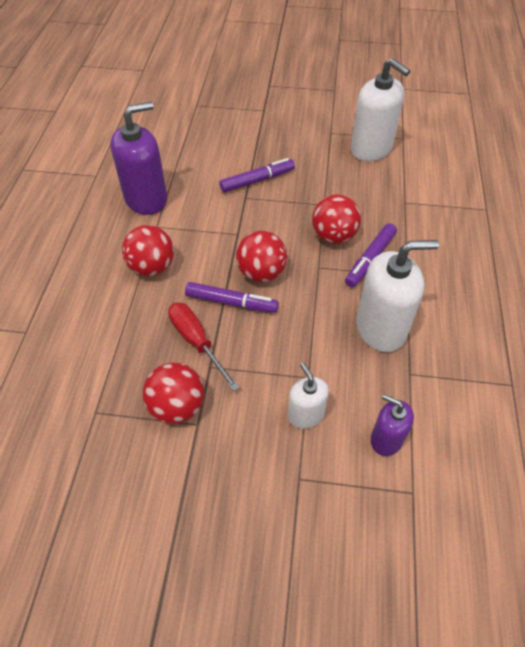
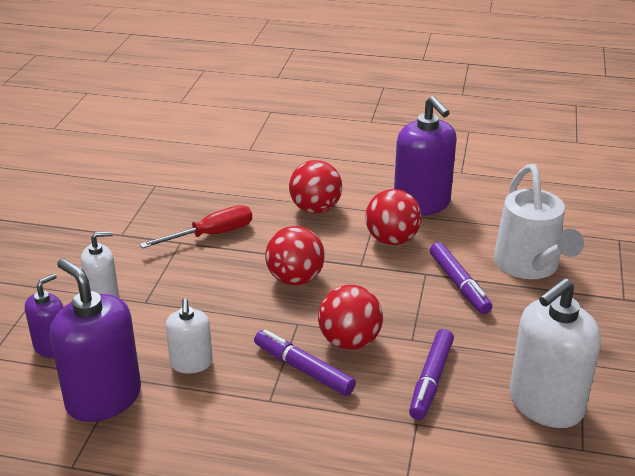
camera: 95 degrees right, 20 degrees down
(177, 407) = (143, 224): red ball -> red ball (392, 240)
(231, 302) = (256, 257): purple marker -> purple marker (431, 380)
(232, 146) = (530, 267): none -> white watering can
(381, 328) = (191, 363): white soap dispenser -> white soap dispenser, size x0.56
(437, 380) = (103, 398): none -> purple soap dispenser

